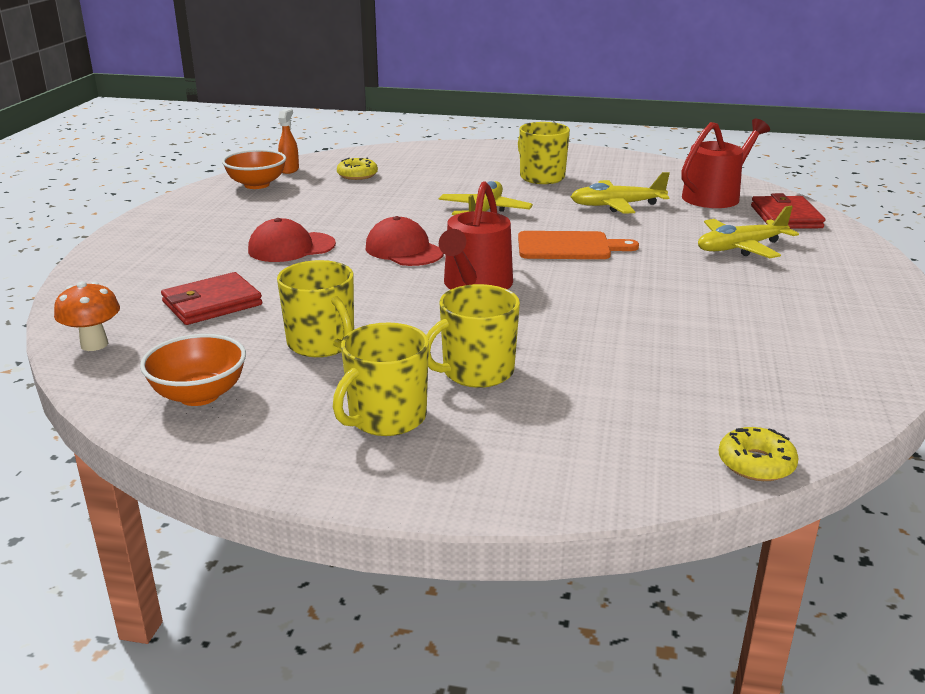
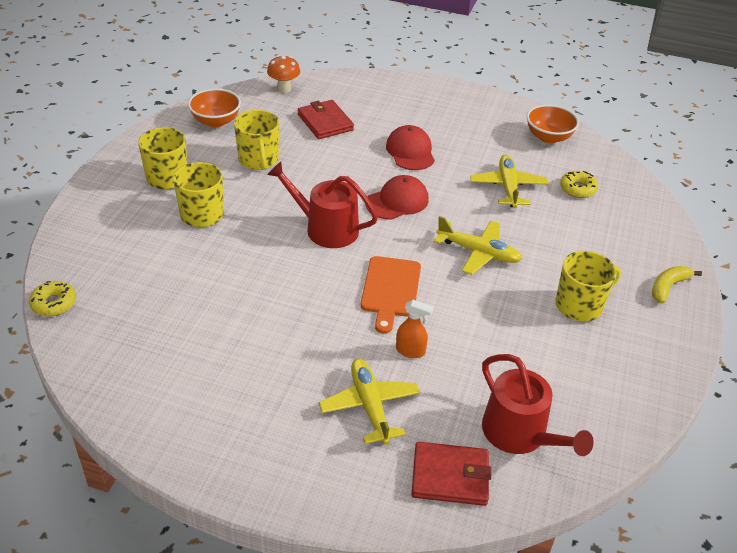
camera: 95 degrees right, 15 degrees up
(289, 170) = (589, 153): orange spray bottle -> orange spray bottle (410, 351)
(322, 343) = (258, 160): yellow mug -> yellow mug turned 75 degrees counterclockwise
(497, 151) = (668, 287): none -> yellow banana
(616, 205) = (492, 343): yellow plane -> yellow plane (508, 187)

